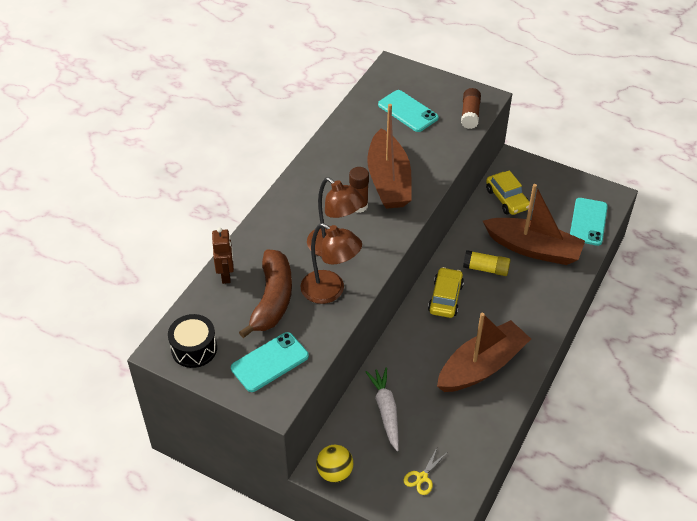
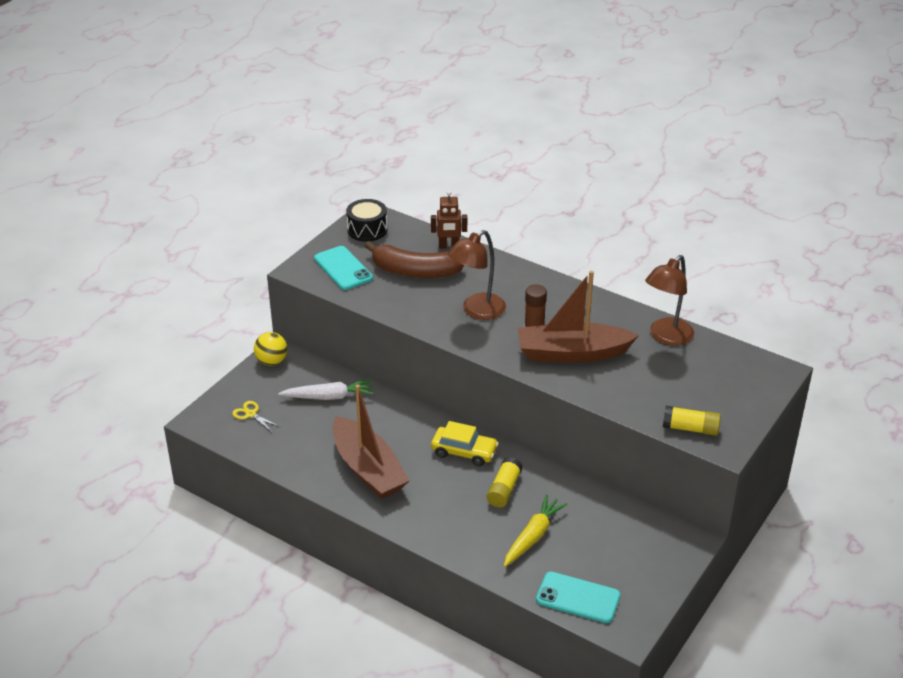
camera: 95 degrees right, 10 degrees down
(330, 291) = (418, 305): brown lamp -> brown lamp (666, 337)
(408, 111) = (692, 377): turquoise phone -> none
(470, 114) = (690, 428): brown glue stick -> yellow glue stick
(507, 199) = (619, 524): yellow car -> none
(533, 249) = (533, 536): brown boat -> yellow carrot

